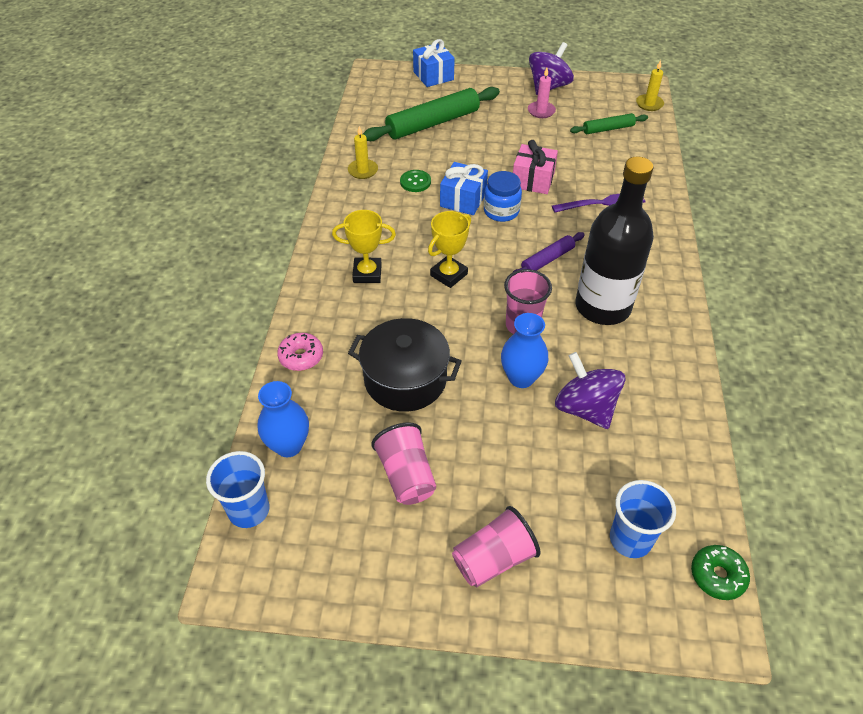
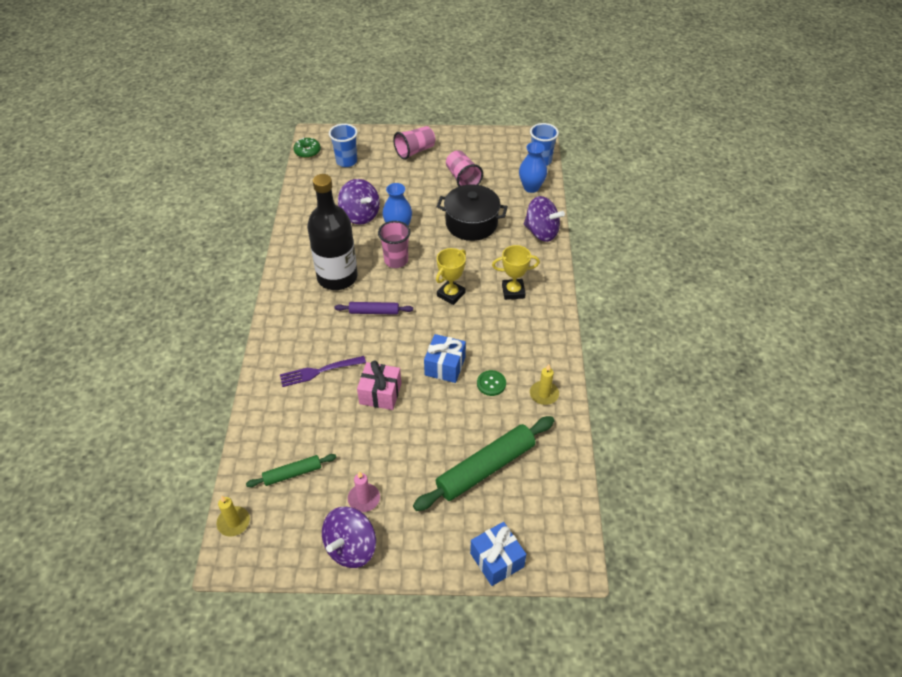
camera: 175 degrees right, 0 degrees up
(301, 356) = (541, 232): pink donut -> purple spinning top
(501, 211) = (410, 356): blue jar -> none
(547, 260) = (374, 312): purple rolling pin -> purple rolling pin turned 45 degrees clockwise

